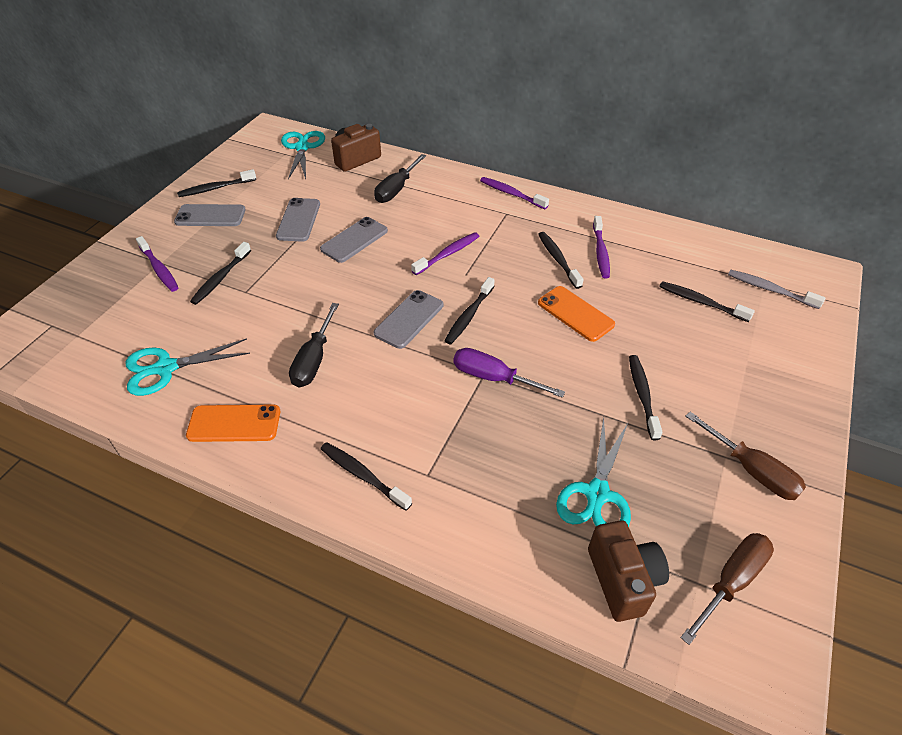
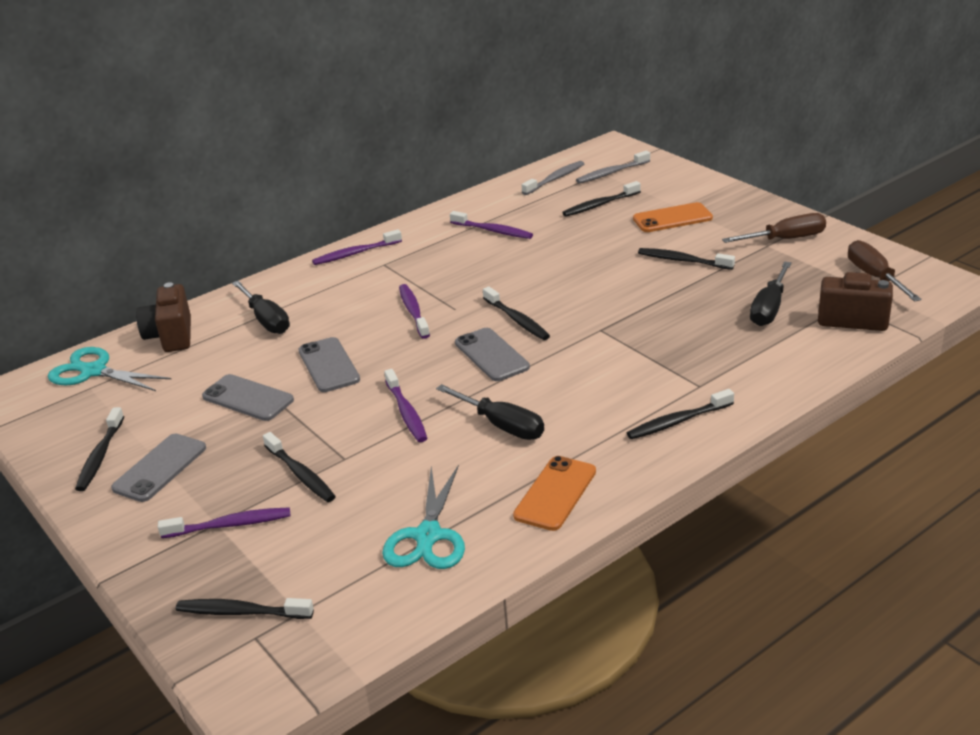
camera: 60 degrees left, 15 degrees down
(311, 301) = (406, 412): none -> purple toothbrush
(494, 378) = (610, 325): purple screwdriver -> none
(558, 260) = (482, 254): black toothbrush -> black toothbrush (241, 612)
(575, 314) = (563, 265): orange phone -> orange phone (672, 218)
(597, 493) = (769, 308): turquoise scissors -> black screwdriver
(723, 257) = (555, 179): none -> grey toothbrush

